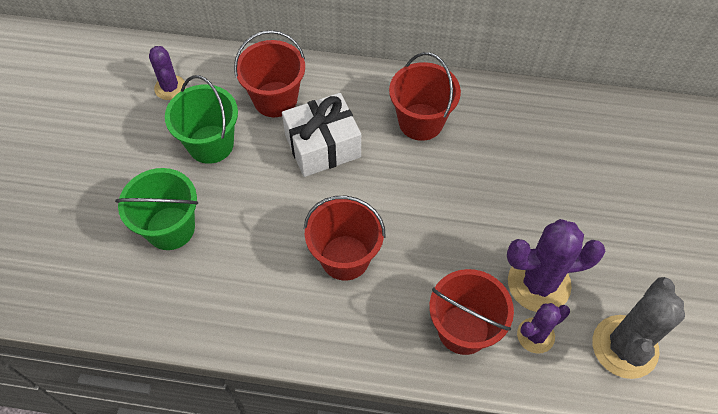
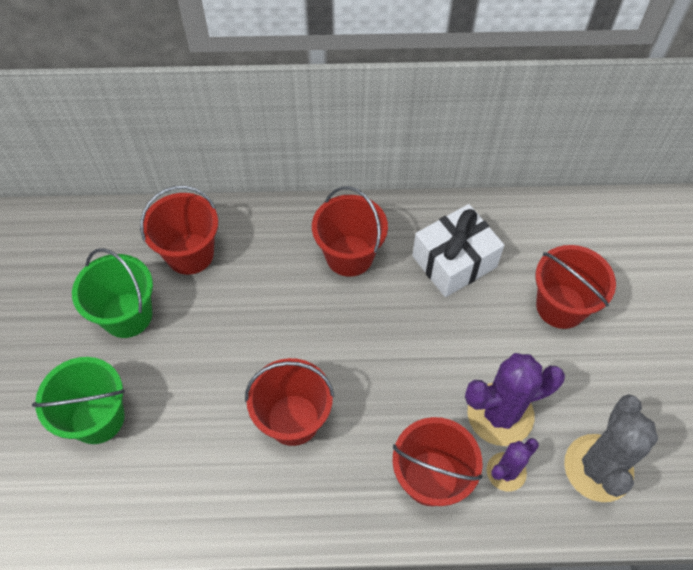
camera: 10 degrees left, 0 degrees up
(170, 88) = (72, 258): purple cactus -> none
(322, 146) = (249, 299): white gift -> white gift (454, 261)
(614, 196) = (561, 306): none -> red bucket

